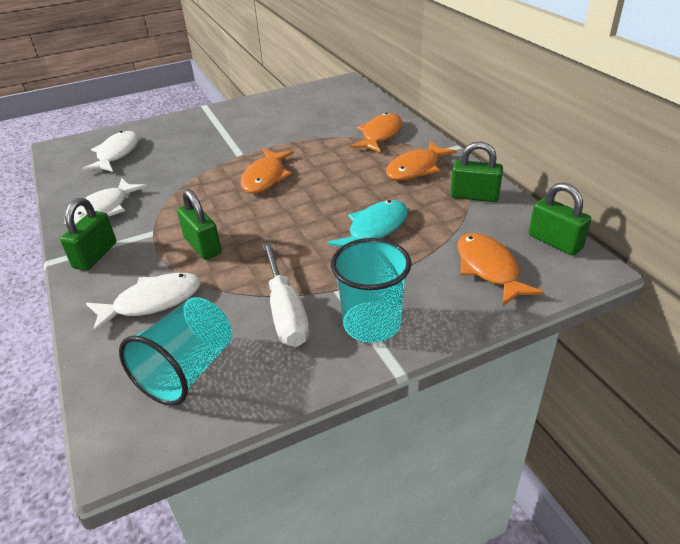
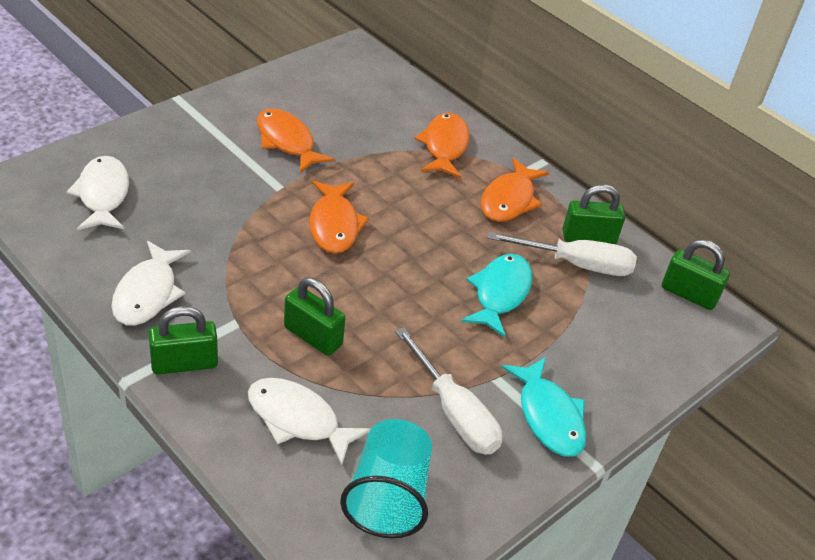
camera: 25 degrees left, 5 degrees up
(95, 255) = (184, 363): green padlock -> green padlock turned 75 degrees clockwise
(152, 302) = (298, 420): white fish -> white fish turned 105 degrees counterclockwise
(371, 324) = (548, 416): turquoise cup -> turquoise fish
(455, 214) = (577, 264): none -> white screwdriver
(489, 269) = (636, 335): orange fish -> orange fish (287, 142)

